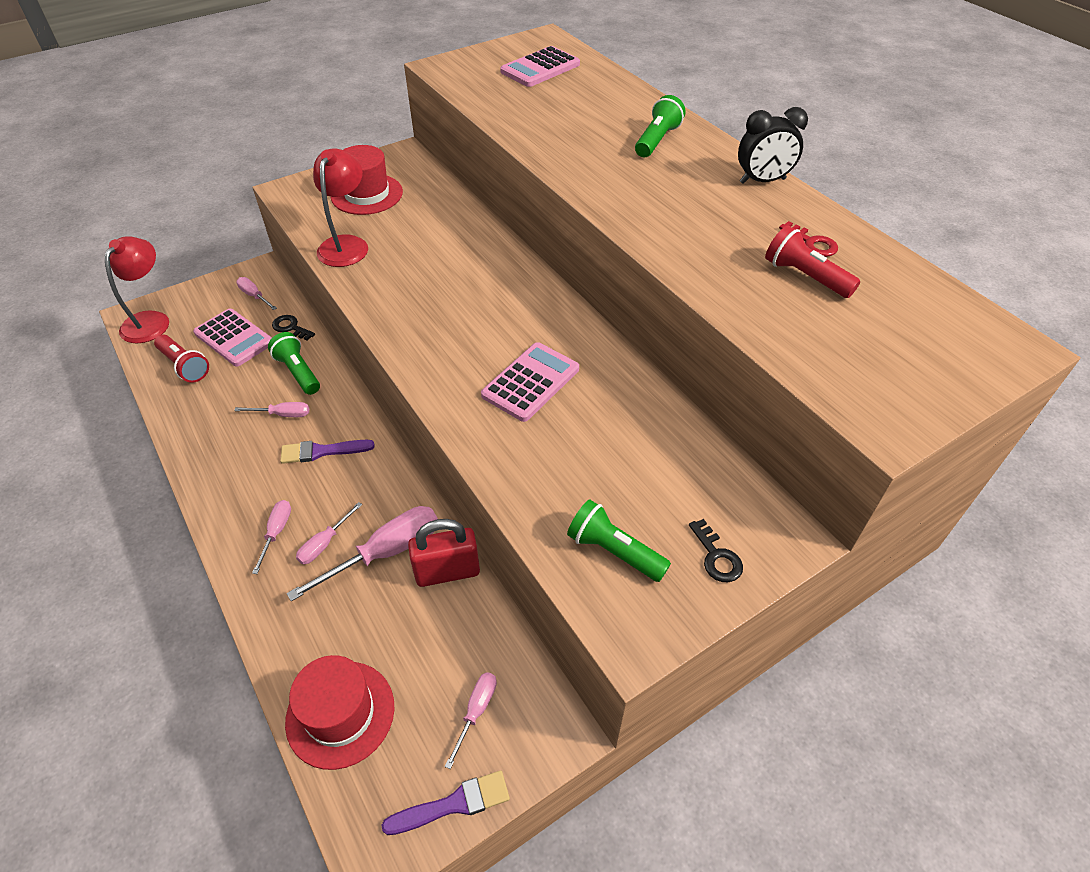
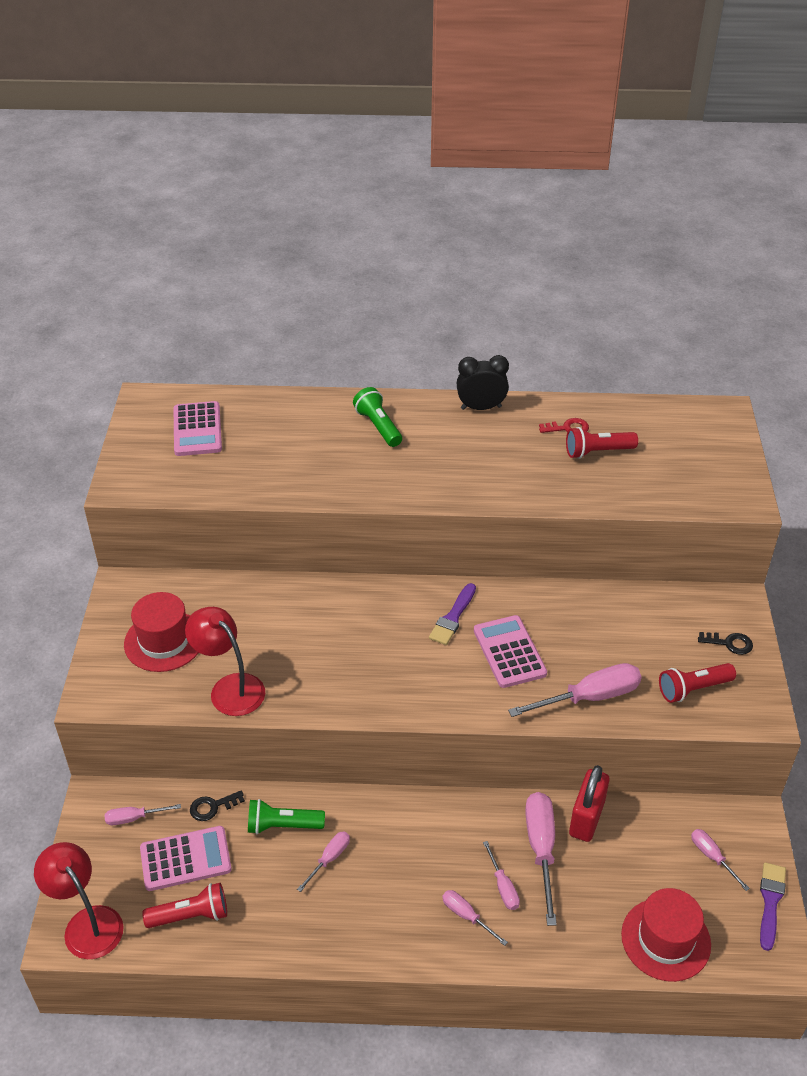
camera: 55 degrees left, 5 degrees down
(322, 451) = (399, 848): purple brush -> purple brush (453, 617)
(524, 467) = (589, 697): none -> pink screwdriver
(614, 551) = (693, 689): green flashlight -> red flashlight
(762, 181) = (481, 407): black clock -> black clock turned 120 degrees counterclockwise

